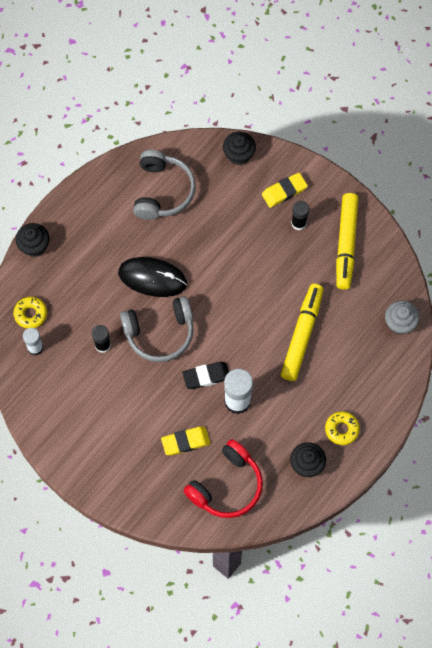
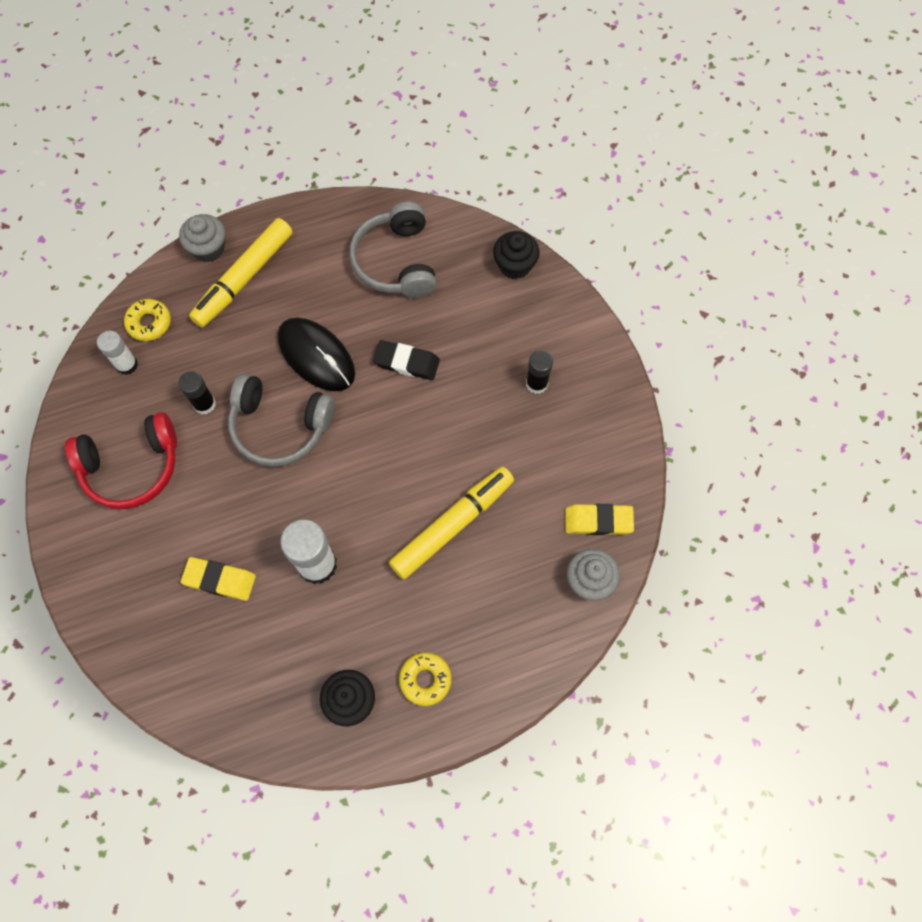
camera: 30 degrees right, 0 degrees up
(34, 246) = (208, 248): black cupcake -> grey cupcake
(162, 191) = (396, 262): grey headphones -> grey headphones turned 135 degrees clockwise
(206, 376) = (300, 511): black eraser -> black eraser (407, 362)
(227, 486) = (231, 668): red headphones -> red headphones (132, 467)
(284, 191) = (542, 336): yellow eraser -> yellow eraser (598, 521)
(346, 244) = (580, 440): yellow marker -> yellow marker (244, 278)

